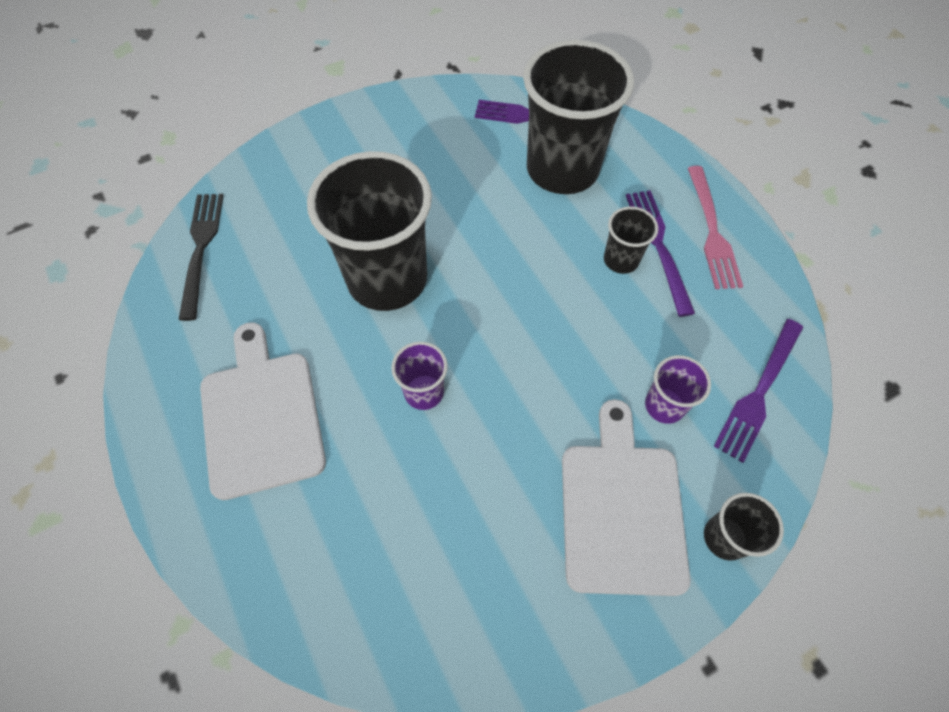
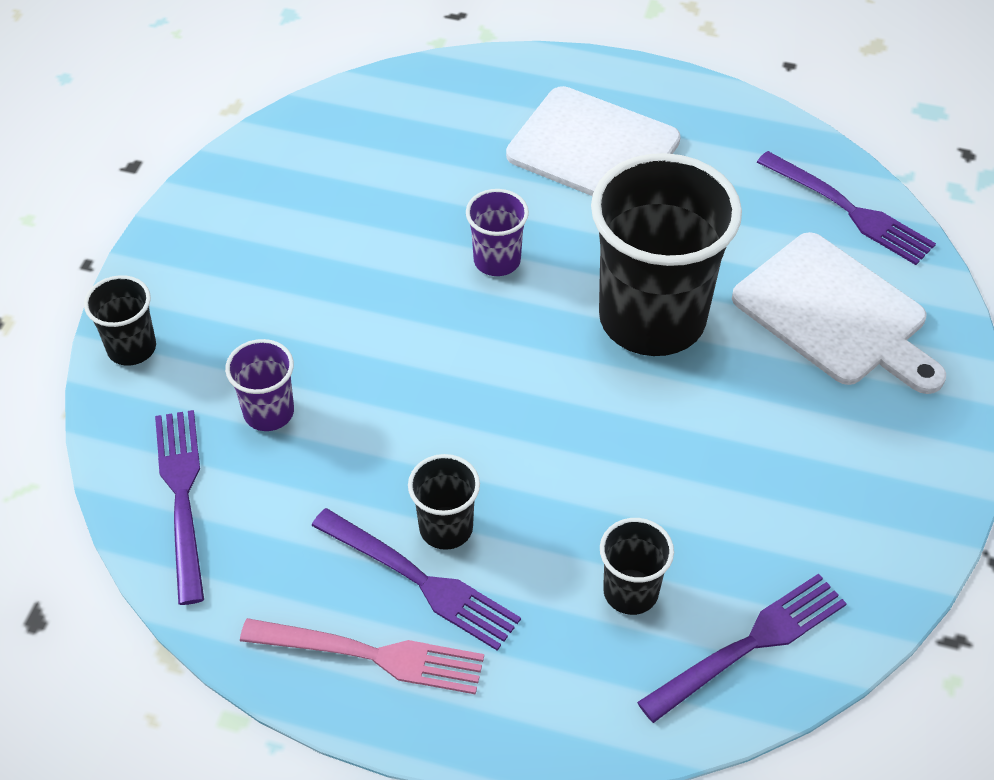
camera: 135 degrees right, 10 degrees down
(201, 248) = (850, 211): black fork -> purple fork
(562, 169) = (630, 592): black cup -> black cup, size x0.45
(621, 509) = (239, 305): white cutting board -> white cutting board (835, 314)
(712, 232) = (373, 655): pink fork -> pink fork turned 150 degrees clockwise

